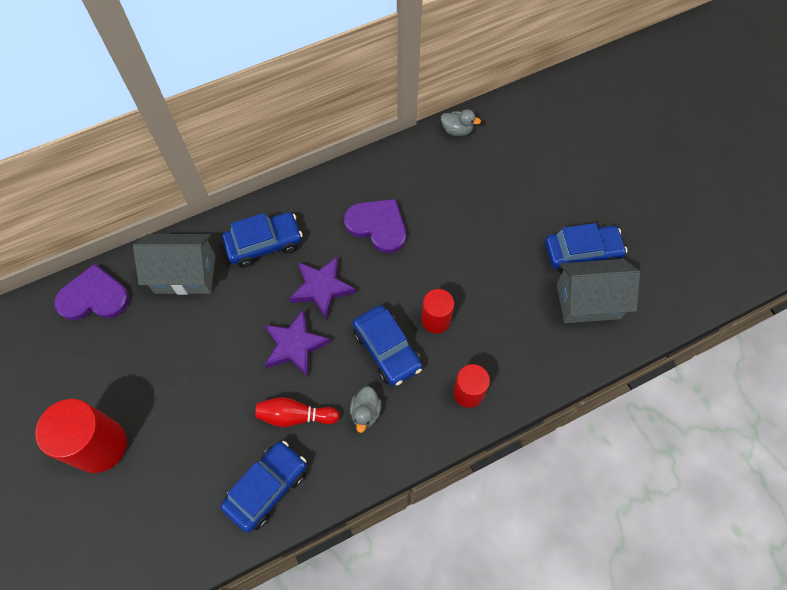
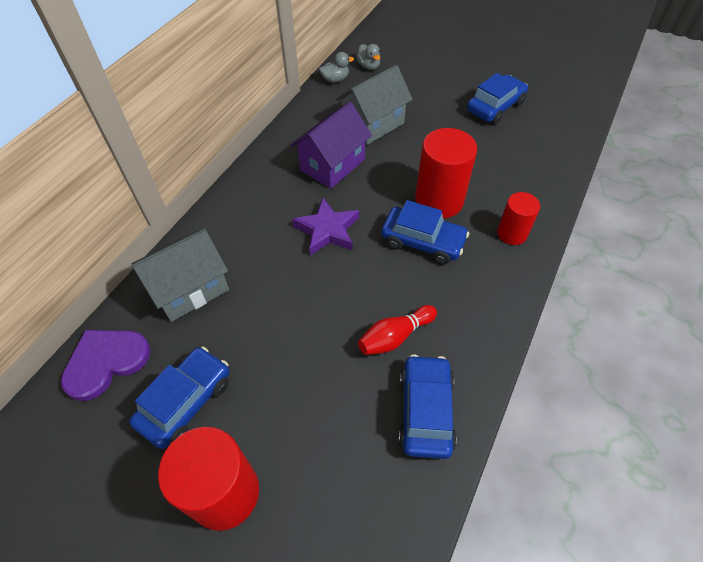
camera: 35 degrees left, 10 degrees down
(264, 244) = (246, 226): blue car -> blue car (186, 401)
(295, 345) = (344, 284): purple star -> none
(365, 412) = (450, 296): grey duck -> grey duck (368, 66)
(377, 226) = (333, 165): purple heart -> purple house
(436, 320) = (439, 200): red cylinder -> red cylinder, size x1.69
(588, 301) = (529, 132): grey house -> grey house (373, 124)

